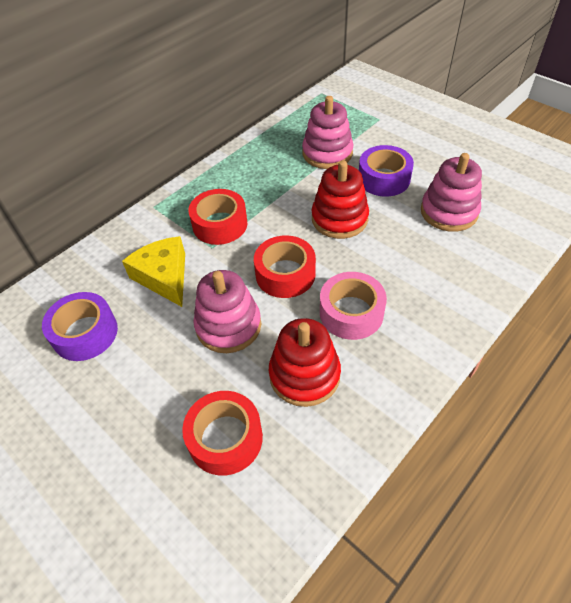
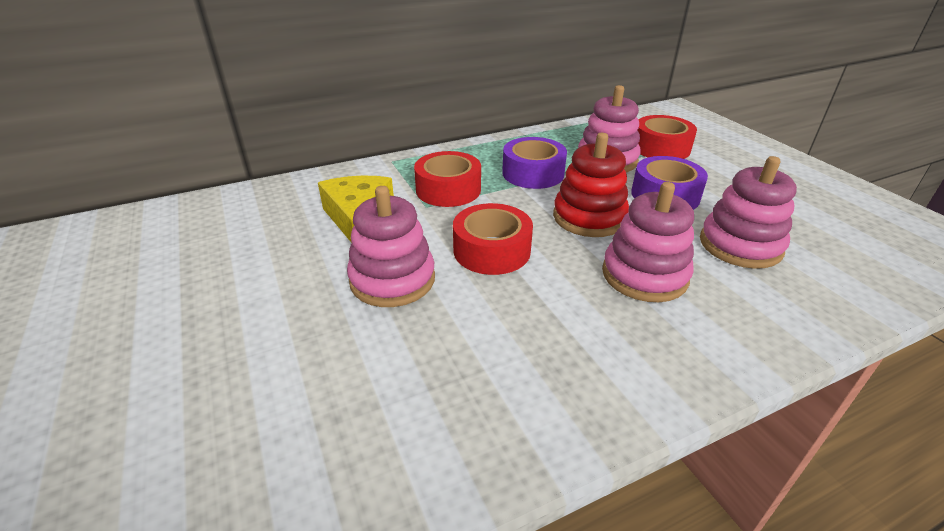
camera: 20 degrees right, 15 degrees down
(85, 333) = (242, 241): purple tape -> purple tape (533, 173)
(225, 438) = (302, 395): red tape -> red tape (661, 148)
(304, 375) = (449, 359): red stacking toy -> none
(351, 313) = (551, 311): pink tape -> none
(397, 260) = (644, 275): none -> pink stacking toy

